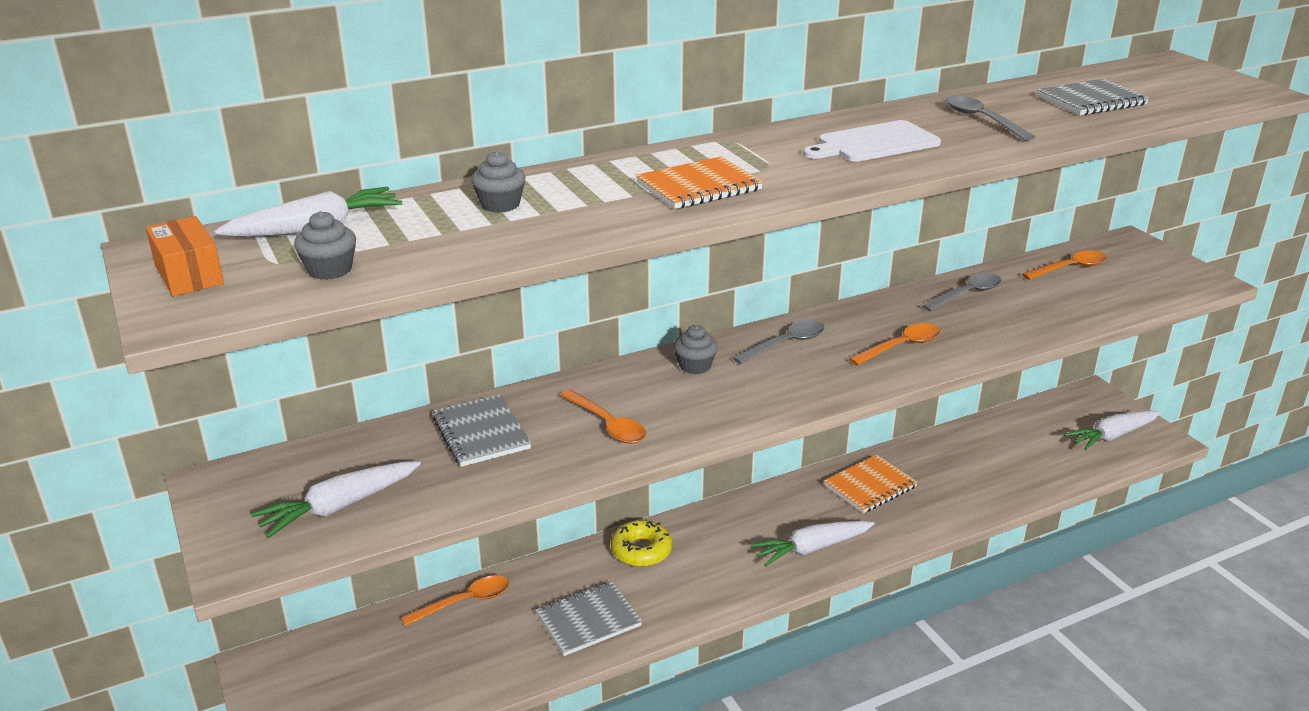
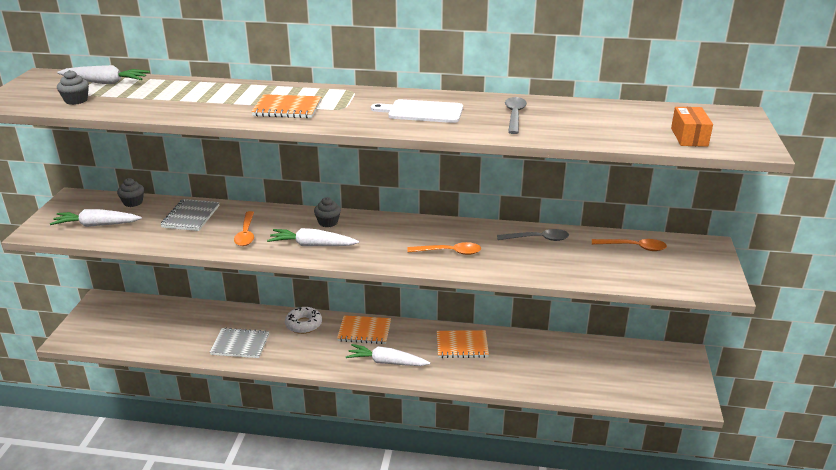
camera: 35 degrees right, 0 degrees up
(189, 274) = (32, 88): orange box -> orange box (689, 137)
(464, 602) = (202, 311): orange spoon -> none
(500, 205) = (189, 92): grey cupcake -> grey cupcake (133, 202)
(641, 550) = (303, 324): yellow donut -> white donut
(733, 522) = (364, 331): none -> orange notebook
(785, 344) = (390, 228): grey spoon -> none
(1091, 100) = (613, 123): grey notebook -> none
(1111, 436) = (659, 384): white carrot -> white carrot (312, 245)

